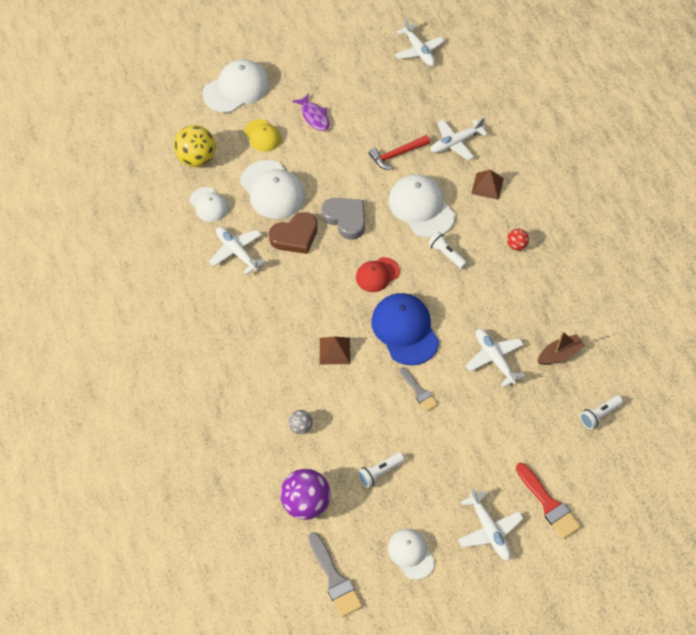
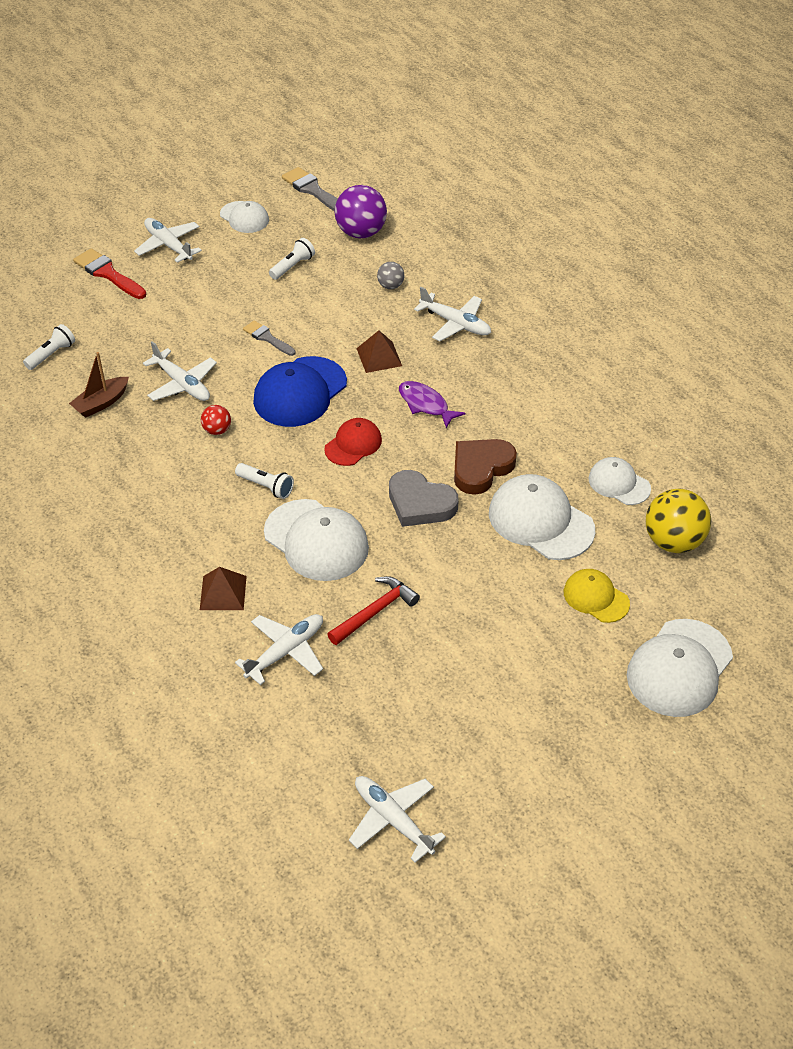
camera: 165 degrees right, 10 degrees down
(237, 252) = (549, 434): white plane -> white plane (455, 323)
(314, 117) = (529, 647): purple fish -> purple fish (425, 404)
(405, 330) = (300, 392): blue cap -> blue cap turned 75 degrees clockwise
(516, 245) = (169, 517): red ball -> red ball (217, 430)

